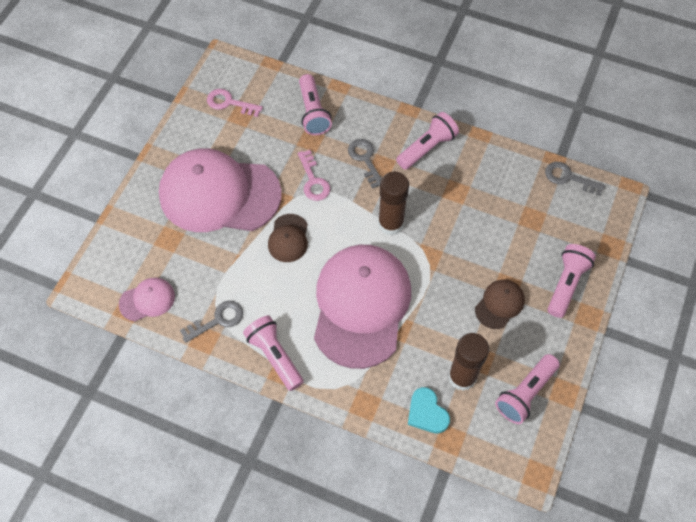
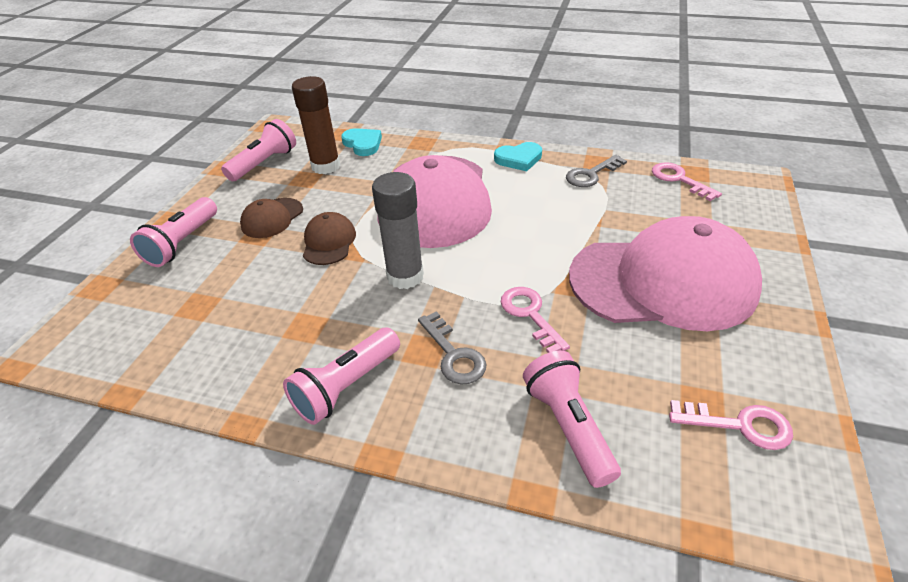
camera: 175 degrees right, 20 degrees down
(147, 300) = (679, 179): pink cap -> pink key
(275, 356) = (519, 159): pink flashlight -> turquoise heart
(288, 238) = (541, 246): brown cap -> brown cap (329, 242)
(390, 224) = (405, 276): brown glue stick -> grey glue stick
(568, 178) = (112, 367): grey key -> none

